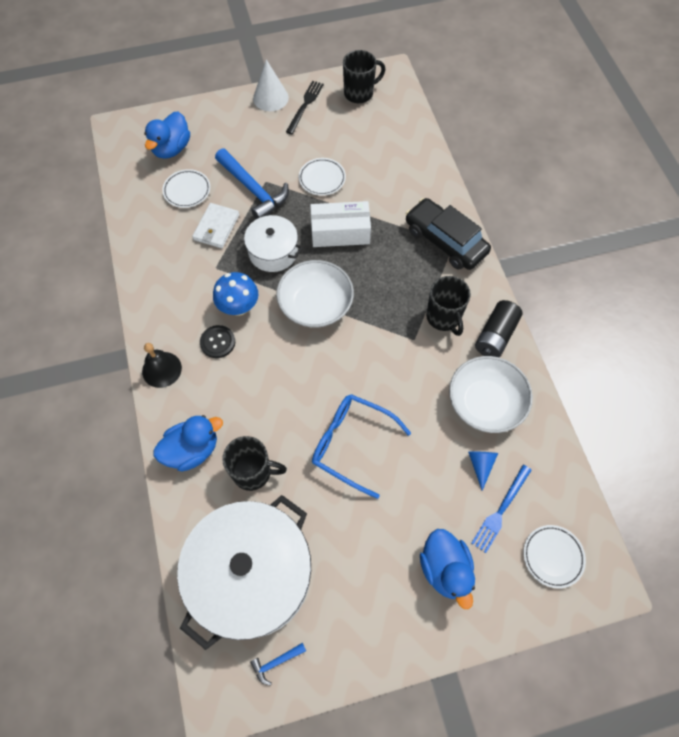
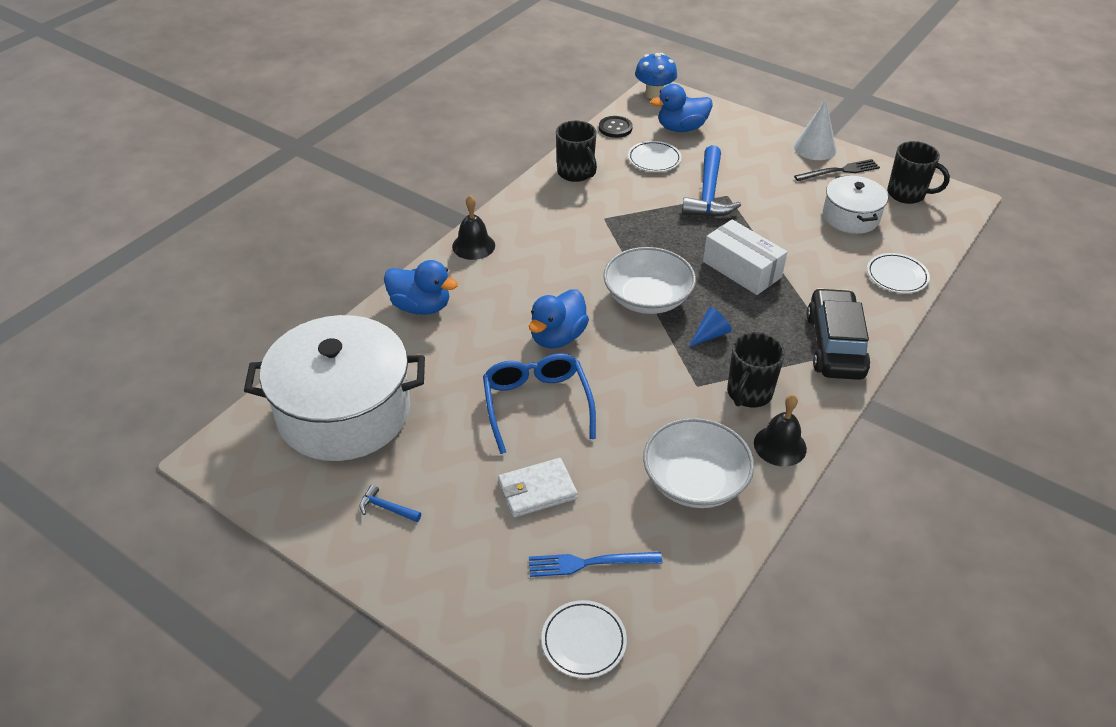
camera: 50 degrees right, 20 degrees down
(216, 227) = (642, 196): white wallet -> white wallet (537, 490)
(217, 342) = (536, 261): black button -> black button (615, 128)
(239, 307) = (584, 253): blue mushroom -> blue mushroom (654, 94)
(253, 472) = (440, 355): black mug -> black mug (576, 173)
(273, 252) = (664, 241): white pot -> white pot (850, 217)
(276, 662) = (279, 476): blue hammer -> blue hammer (387, 508)
(322, 179) = (780, 225): white plate -> white plate (897, 276)
(445, 569) = (480, 551): blue duck -> blue duck (557, 337)
(480, 465) = (621, 517): blue cone -> blue cone (710, 335)
(495, 336) = (780, 445): black battery -> black bell

